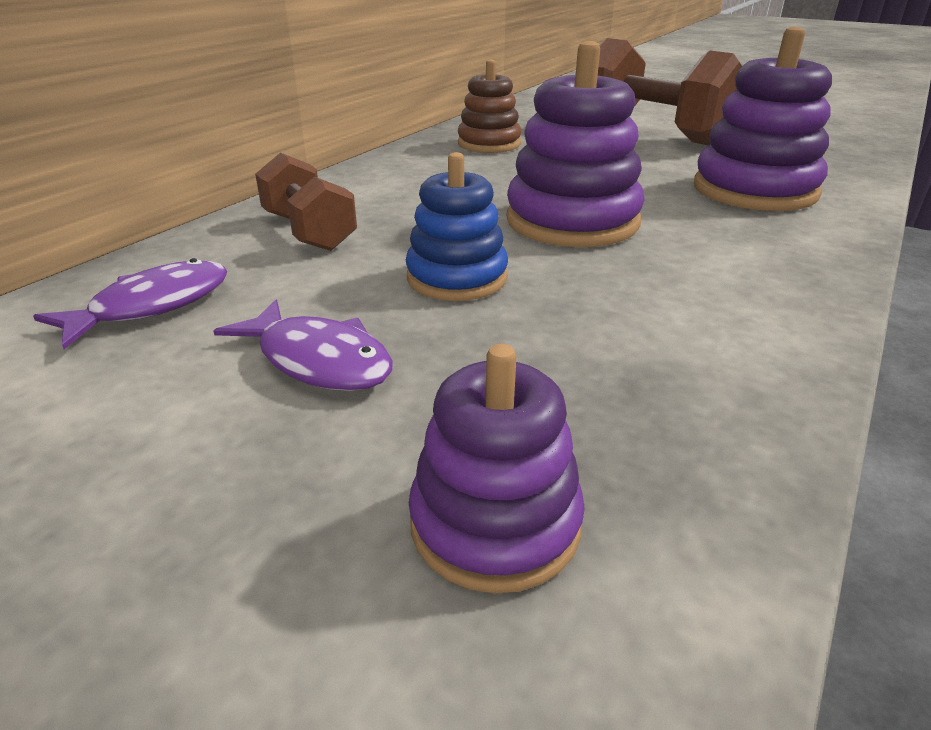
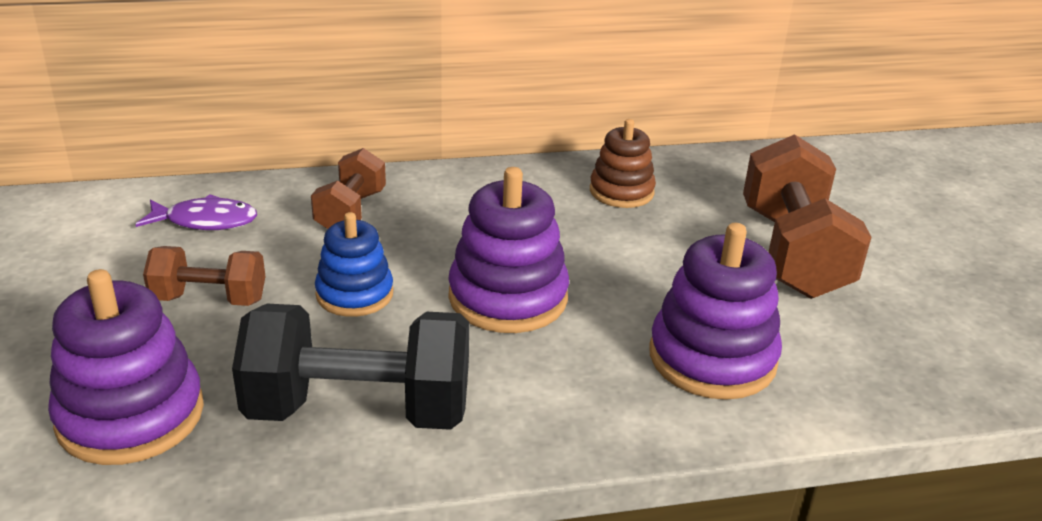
camera: 45 degrees right, 0 degrees up
(318, 360) = (209, 299): purple fish -> brown dumbbell
(495, 523) = (131, 415): purple stacking toy -> purple stacking toy, size x1.56
(675, 346) = (359, 410): none -> black dumbbell

